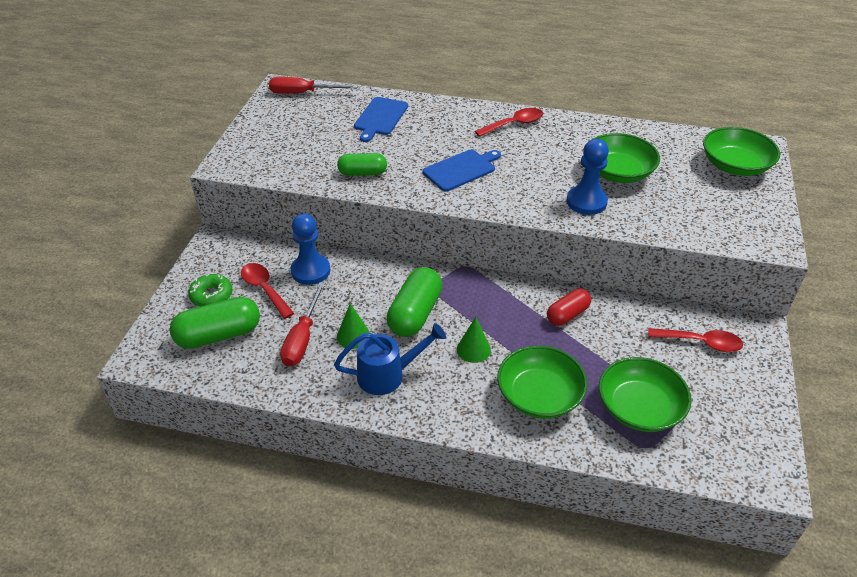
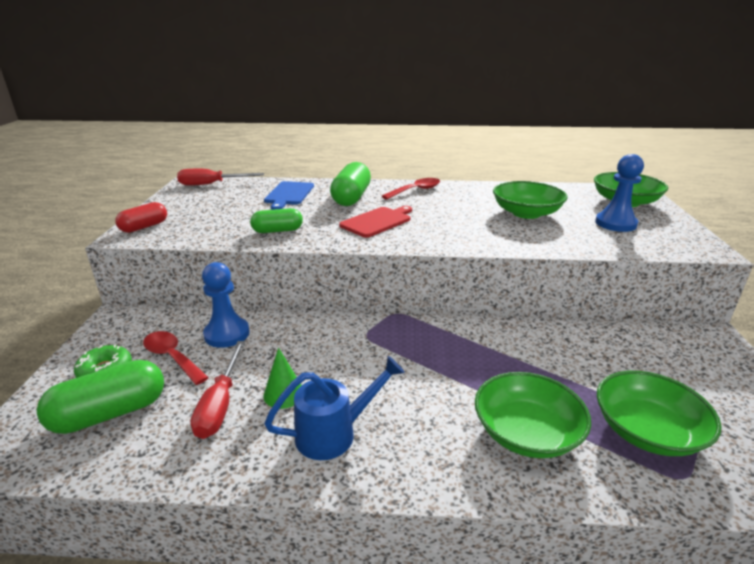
camera: 10 degrees left, 15 degrees down
(415, 314) = (353, 362): green capsule -> green capsule (351, 198)
(461, 169) = (377, 221): blue cutting board -> red cutting board
(473, 349) = (430, 391): green cone -> none
(567, 314) = (518, 345): red capsule -> red capsule (144, 227)
(586, 202) = (509, 234): blue pawn -> blue pawn (615, 223)
(700, 343) = (667, 355): red spoon -> none

